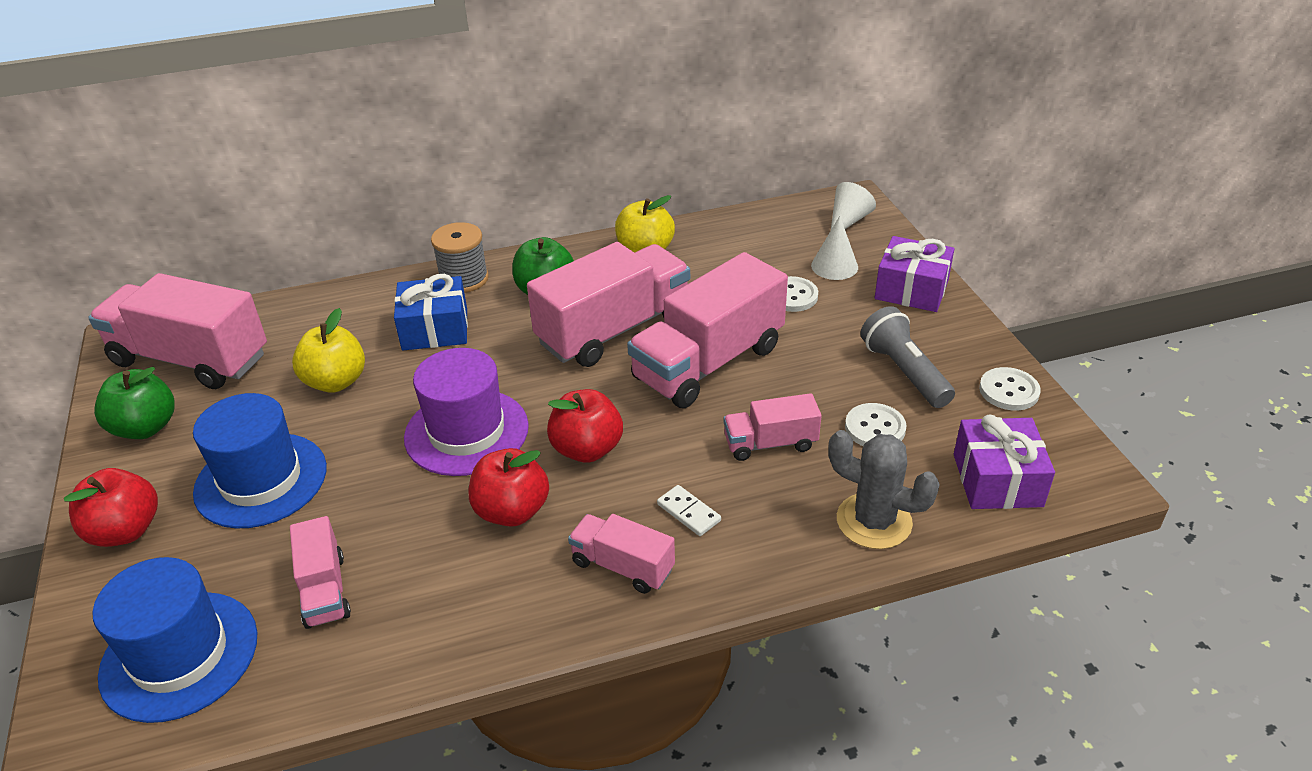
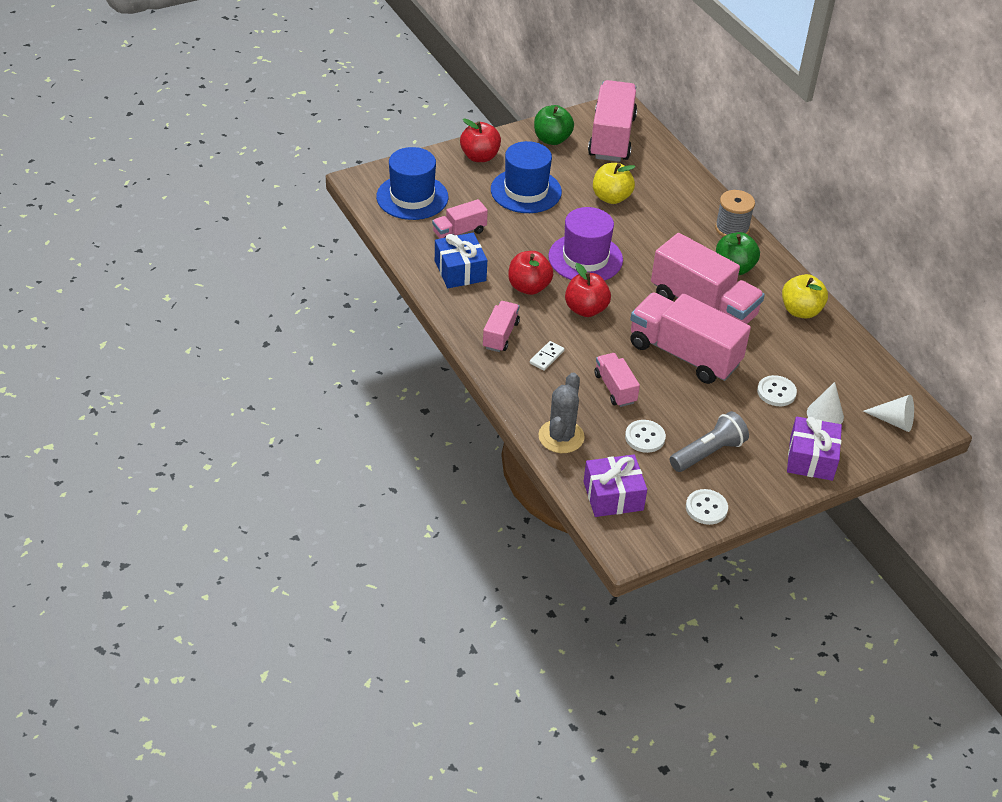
camera: 75 degrees right, 5 degrees up
(435, 329) = (674, 226): blue gift -> blue gift (460, 271)

